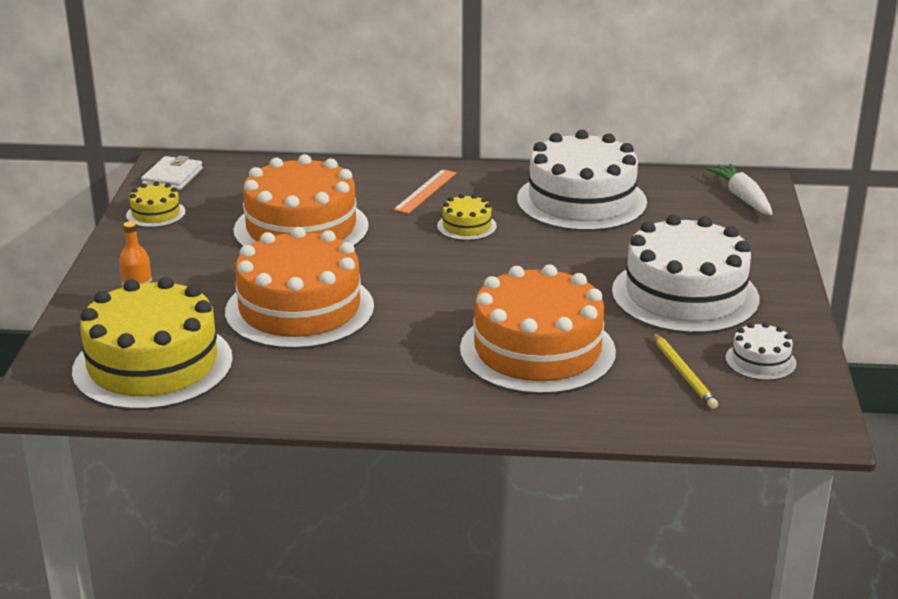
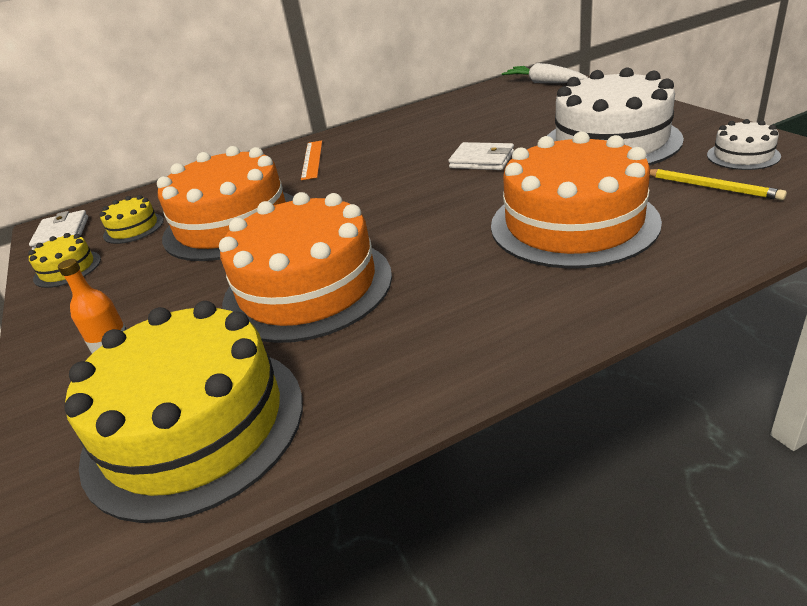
camera: 25 degrees left, 5 degrees up
(466, 226) = (377, 167): yellow cake -> yellow cake (133, 228)
(556, 261) = (482, 160): none -> white wallet
(581, 201) = (440, 122): white cake -> none

